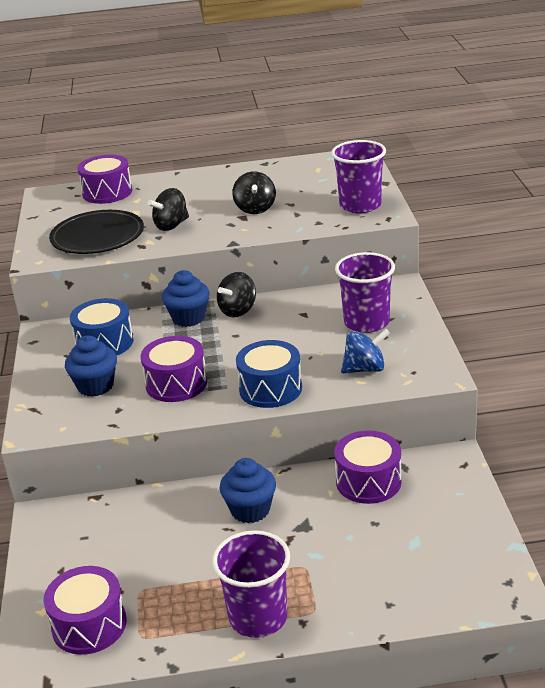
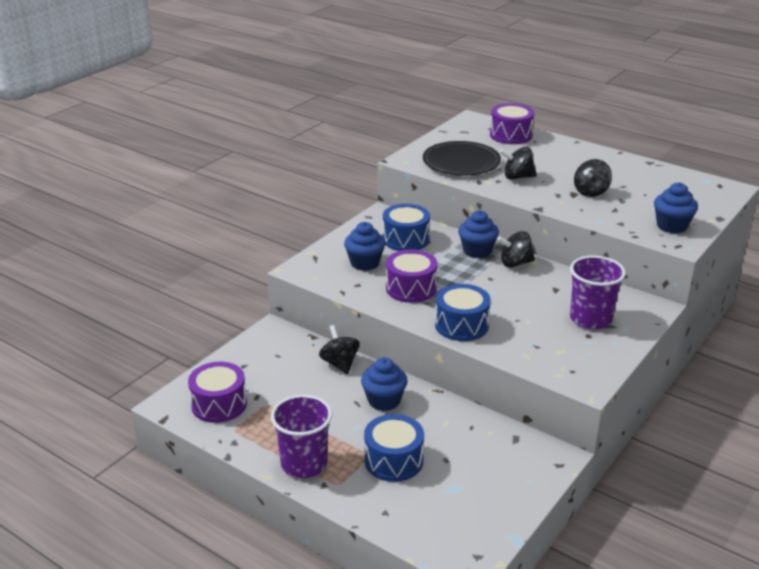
camera: 40 degrees right, 0 degrees up
(160, 504) = (340, 363): none -> black spinning top
(333, 555) = (393, 460): none -> blue drum
(360, 205) = (671, 226): purple cup -> blue cupcake
(365, 369) = (541, 349): blue spinning top -> none
(368, 481) = (478, 432): purple drum -> none

